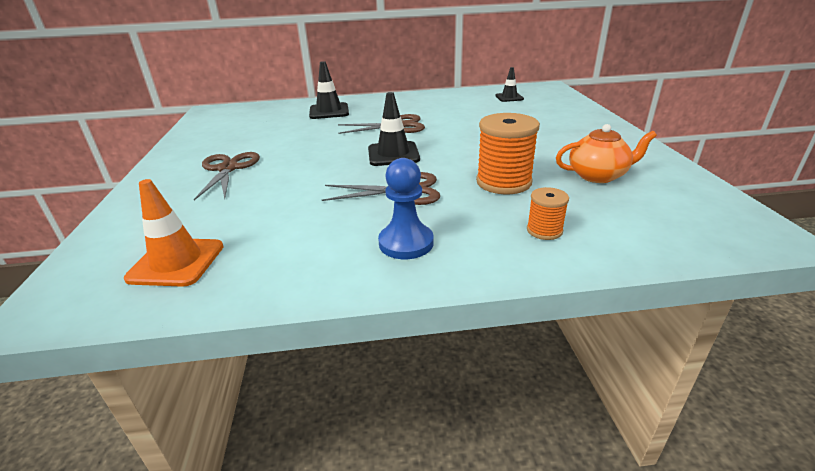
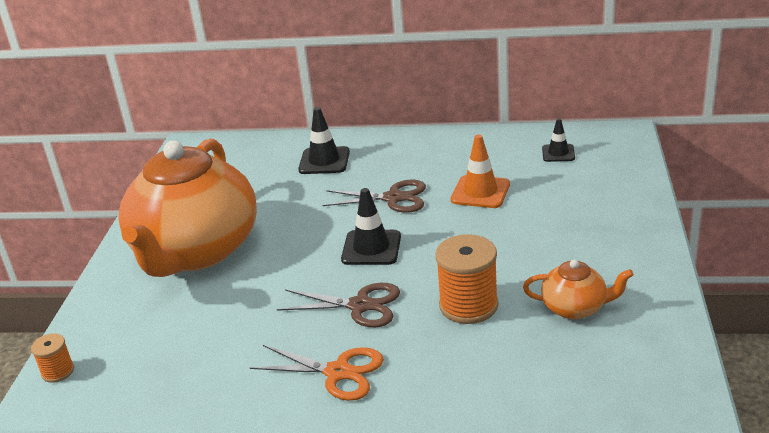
camera: 15 degrees right, 0 degrees up
(176, 262) = (139, 368): orange traffic cone -> orange traffic cone (480, 192)
(228, 169) = (196, 252): brown scissors -> orange teapot
(406, 243) = (338, 372): blue pawn -> orange scissors
(544, 230) = (472, 375): orange spool -> orange spool (58, 371)

